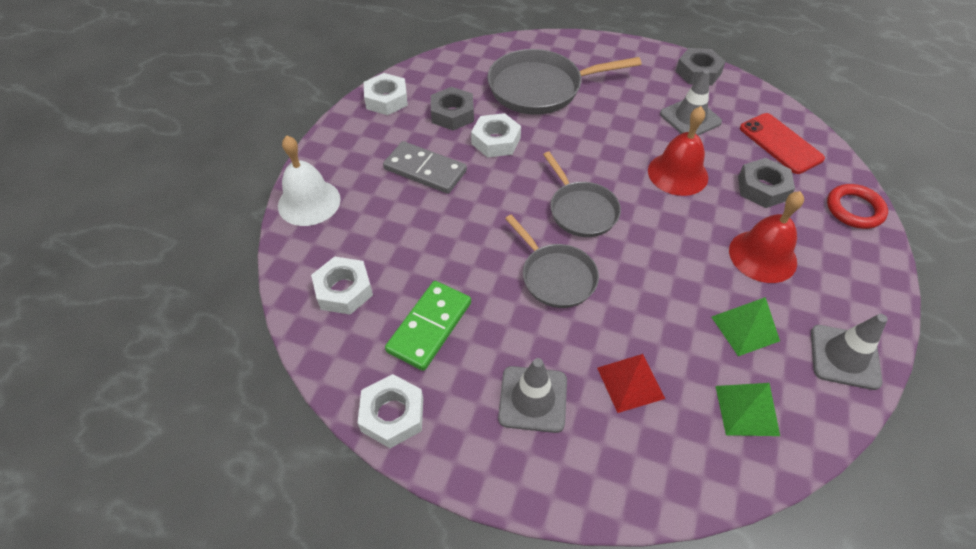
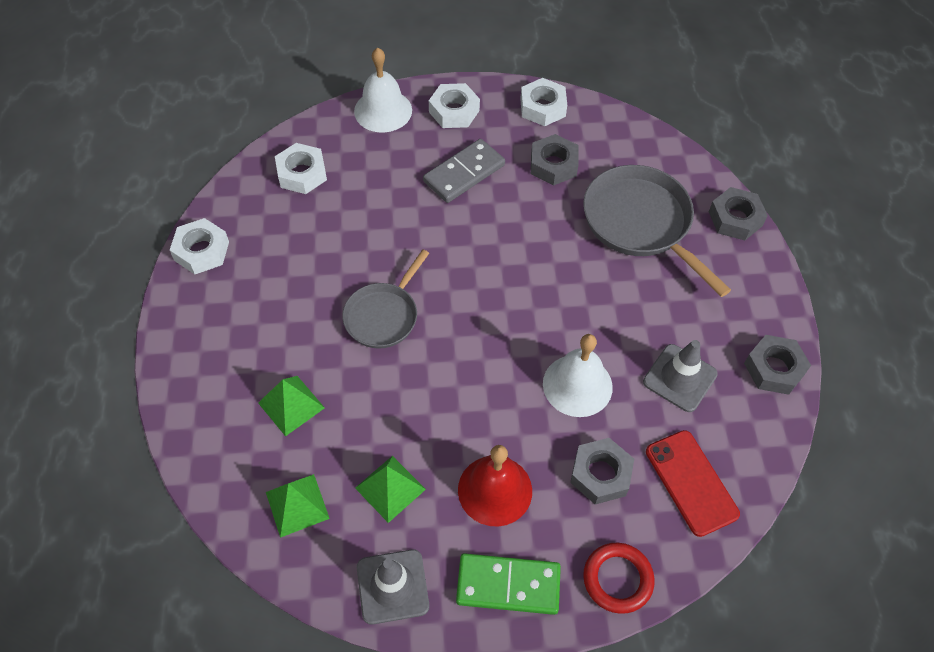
camera: 65 degrees right, 5 degrees up
(425, 170) = (464, 173): grey domino -> grey domino turned 45 degrees clockwise
(429, 327) = (290, 243): green domino -> green domino (508, 585)
(496, 141) = (535, 212): white nut -> white nut (454, 111)
(533, 399) = (248, 338): grey traffic cone -> none
(562, 43) = (735, 219): none -> grey nut
(581, 210) = (477, 312): grey pan -> none
(630, 383) = (291, 405): red pyramid -> green pyramid
(677, 173) = (577, 385): red bell -> white bell
(780, 143) = (691, 482): red phone -> red phone turned 60 degrees counterclockwise

